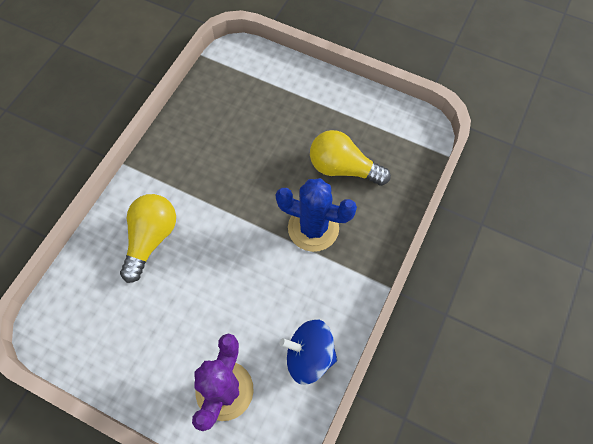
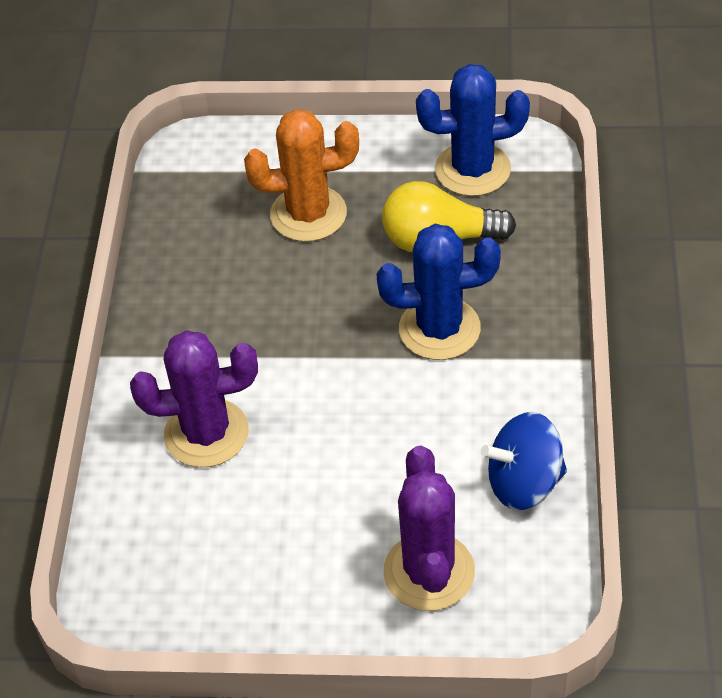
camera: 20 degrees left, 15 degrees down
(151, 239) = (206, 433): yellow light bulb -> purple cactus
(278, 120) = (308, 214): none -> orange cactus
(385, 130) = (472, 169): none -> blue cactus

